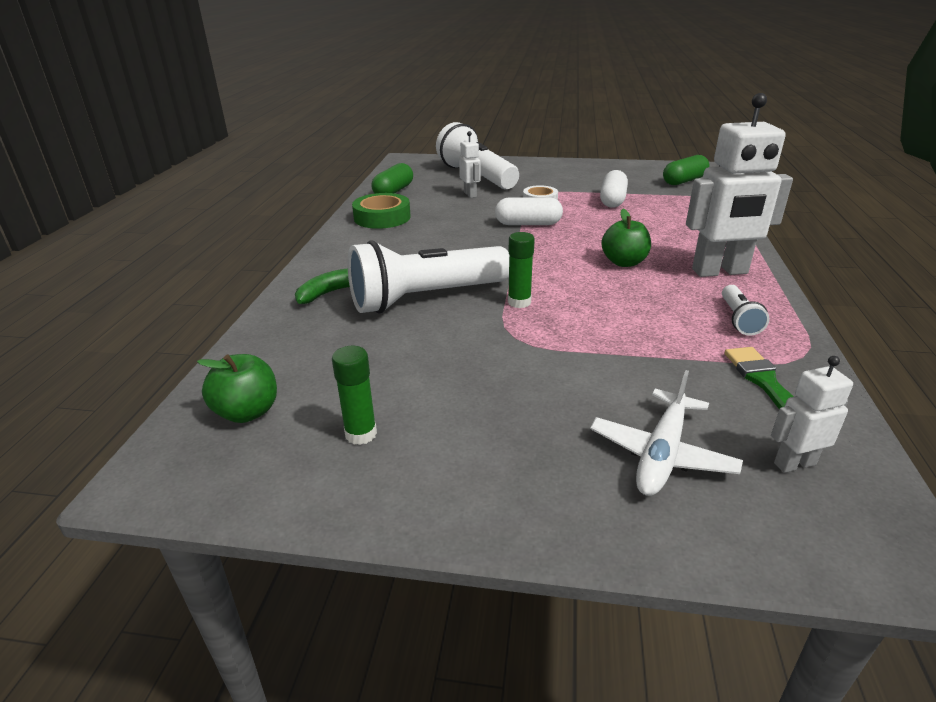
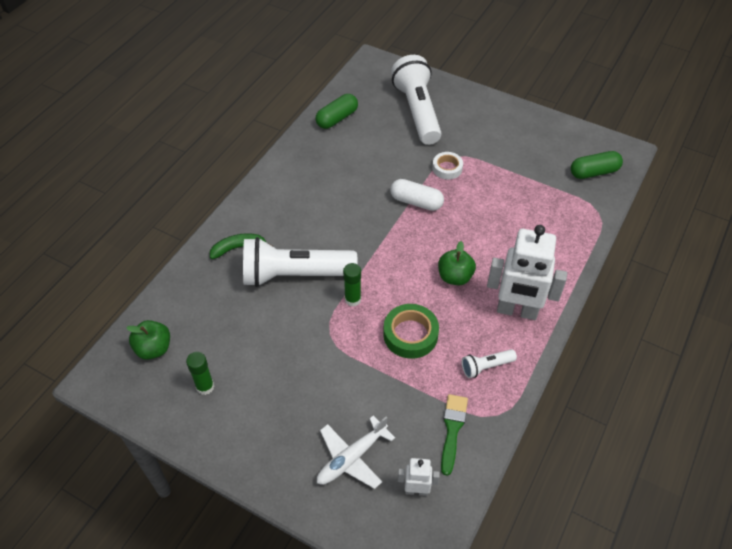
camera: 20 degrees right, 20 degrees up
(382, 217) = (310, 158): green tape -> green tape (410, 334)
(470, 194) = (396, 142): white robot -> none
(612, 200) = (507, 186): white capsule -> none
(738, 319) = (486, 367): white flashlight -> white flashlight turned 45 degrees clockwise

